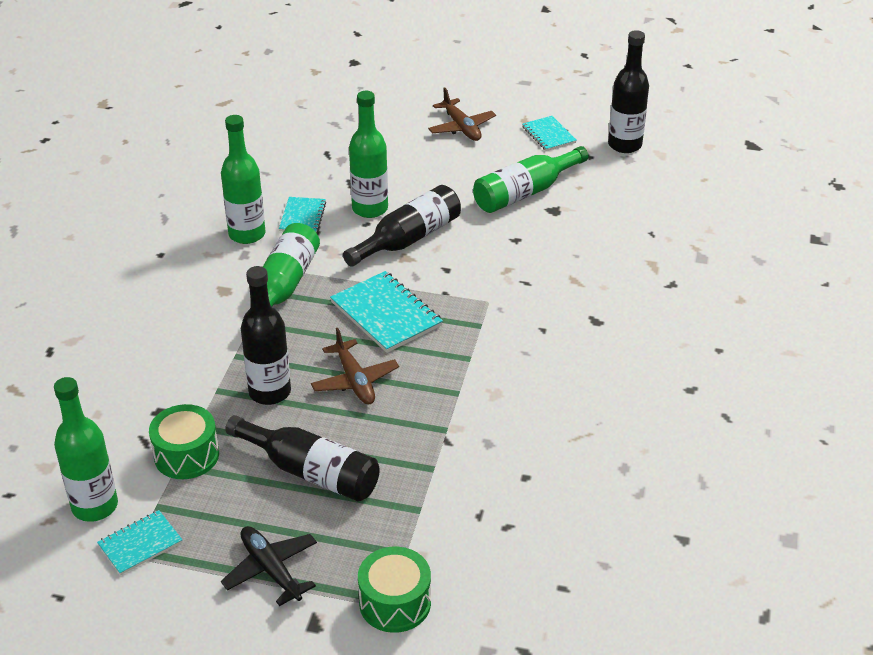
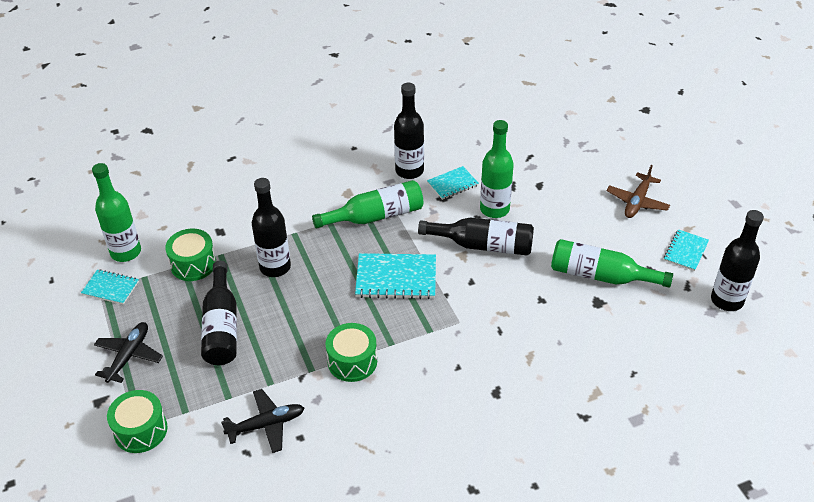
camera: 55 degrees right, 5 degrees up
(247, 234) = (409, 171): green bottle -> black bottle
(355, 381) = (319, 300): brown plane -> none
(386, 314) = (396, 278): turquoise notebook -> turquoise notebook turned 75 degrees clockwise
(464, 395) = (352, 361): none -> green drum
(485, 495) = (266, 425): none -> black plane

